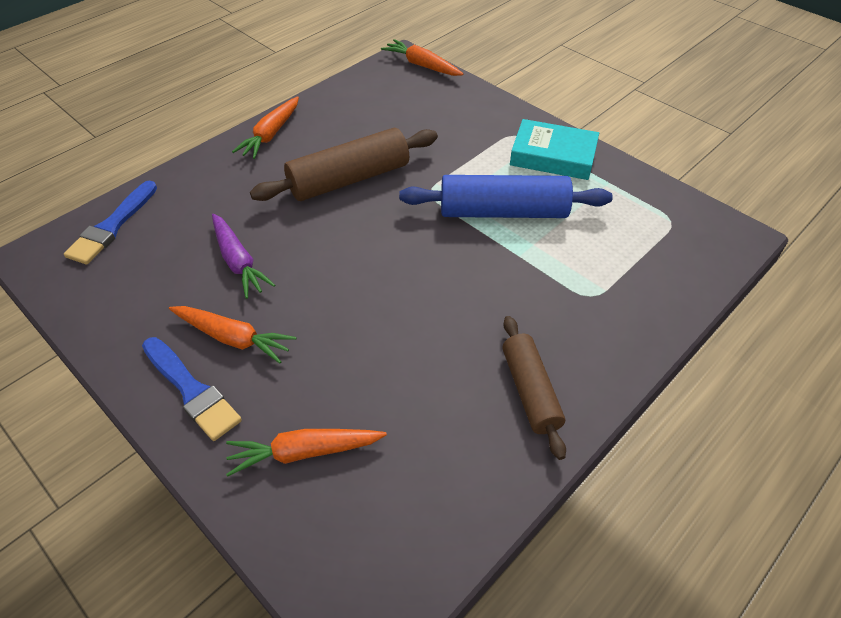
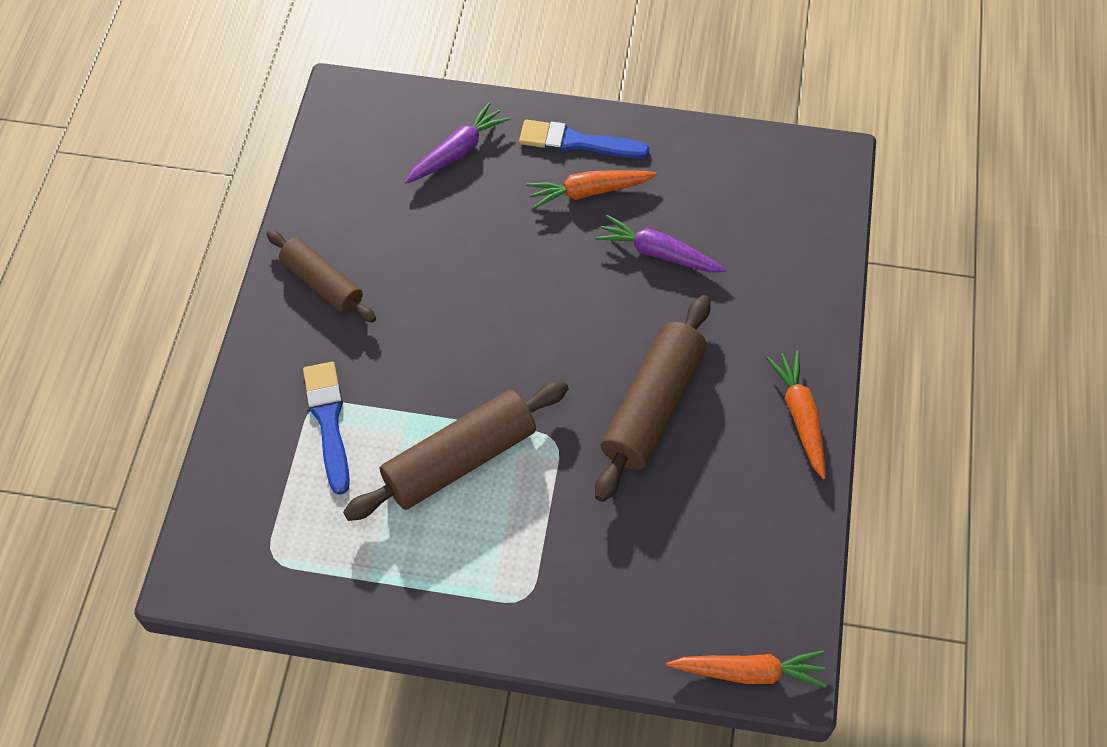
camera: 145 degrees right, 10 degrees up
(112, 226) = (809, 219): blue brush -> blue brush (328, 421)
(304, 452) = (457, 151): orange carrot -> purple carrot
(503, 212) = (460, 460): blue rolling pin -> brown rolling pin
(553, 156) = (456, 586): turquoise book -> none

